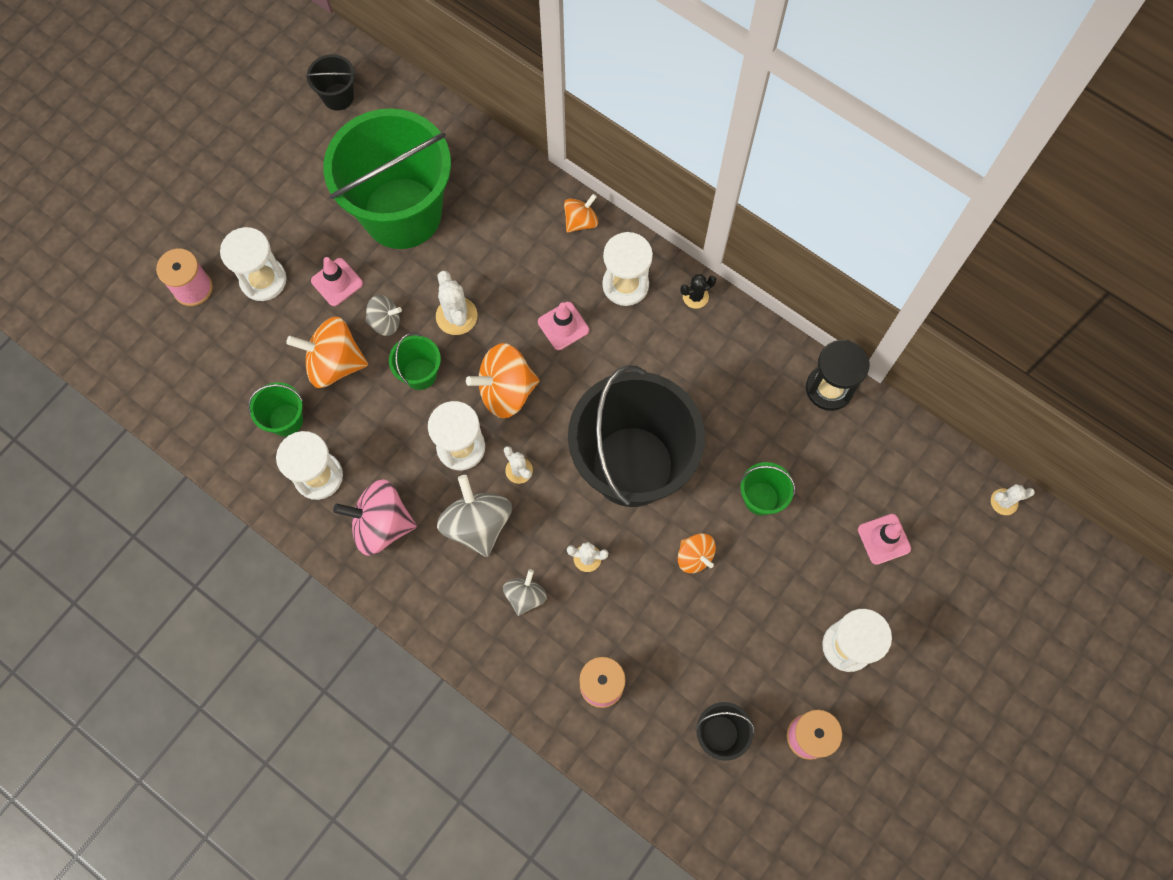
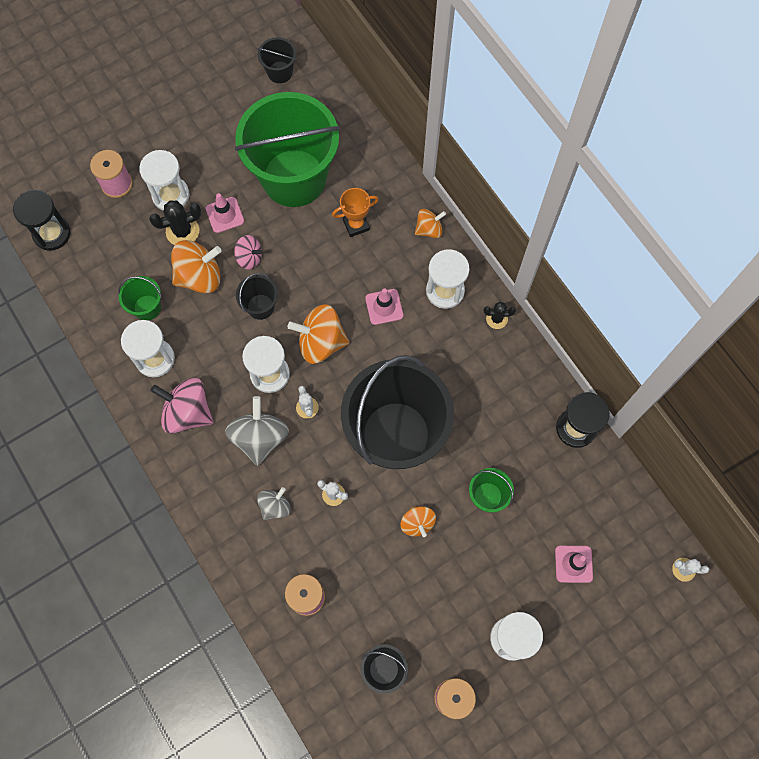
camera: 20 degrees right, 0 degrees up
(136, 372) = (52, 233): none -> black hourglass
(294, 317) = (182, 231): none -> black cactus
(334, 363) = (199, 276): orange spinning top -> orange spinning top turned 135 degrees clockwise
(385, 322) = (249, 258): grey spinning top -> pink spinning top
(420, 374) = (260, 306): green bucket -> black bucket
(456, 316) = (305, 271): white cactus -> none
(495, 243) = (356, 225): none -> orange trophy

